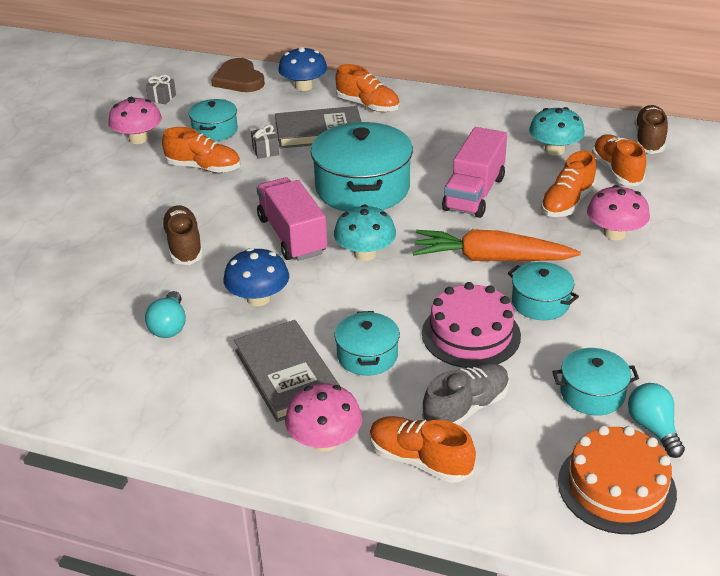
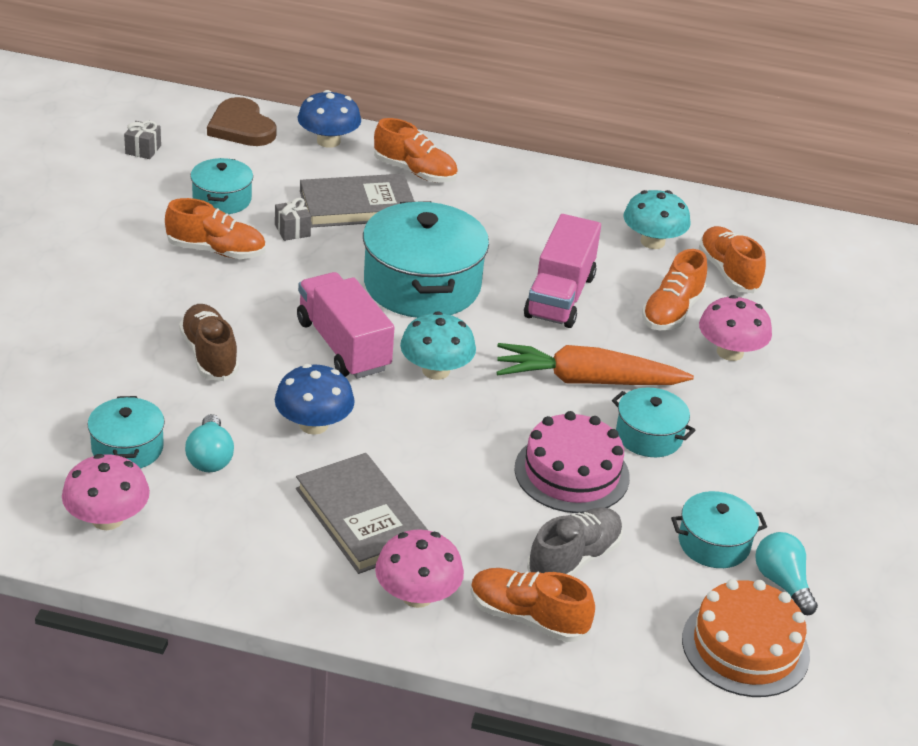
camera: 10 degrees left, 0 degrees up
(138, 139) = (123, 207): pink mushroom -> pink mushroom (107, 519)
(367, 355) = (454, 497): turquoise pot -> turquoise pot (127, 448)
(649, 140) = (765, 232): brown shoe -> none

